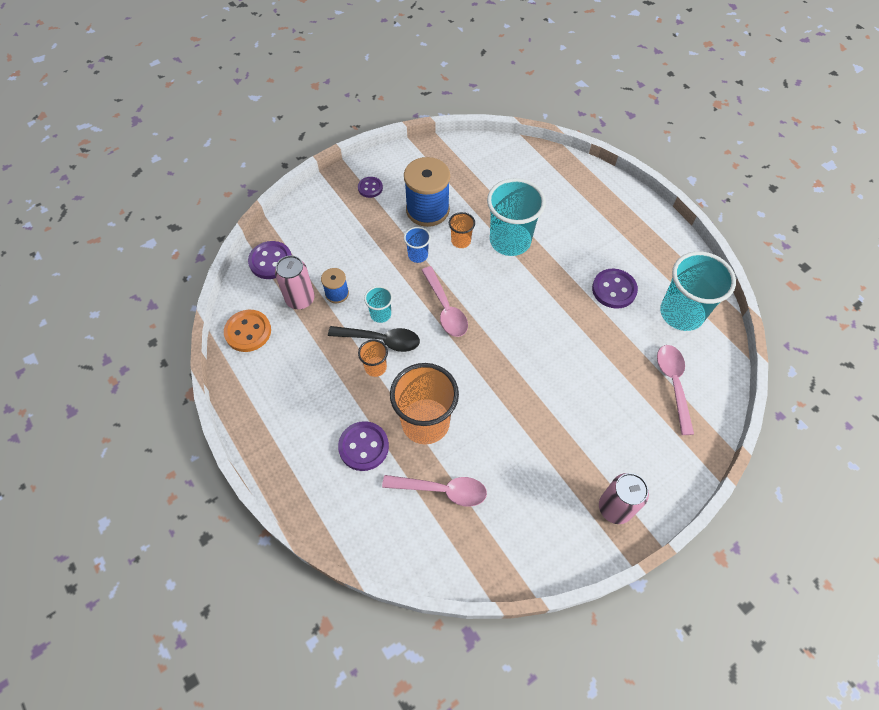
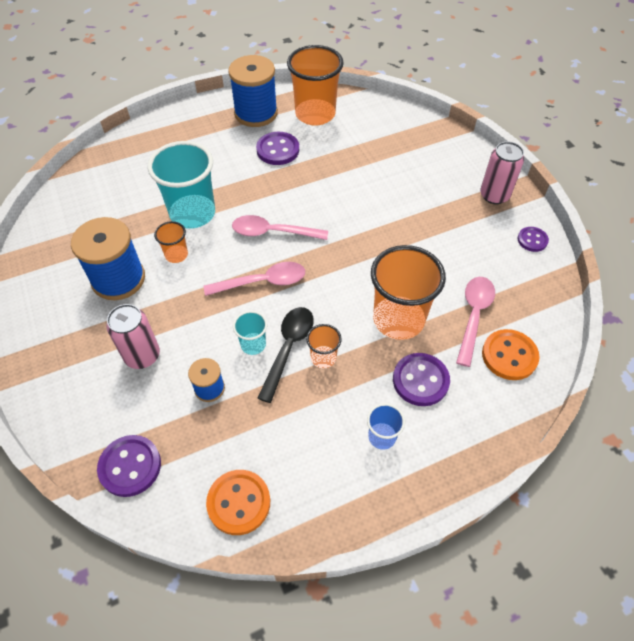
camera: 80 degrees left, 5 degrees down
(300, 299) = (205, 432): pink can -> pink can (142, 355)
(370, 188) = (56, 334): purple button -> purple button (532, 240)
(401, 525) = (509, 356): none -> orange button
(418, 255) = (181, 297): blue cup -> blue cup (382, 437)
(661, 261) = (256, 113): none -> blue spool
(673, 384) = (384, 135): pink spoon -> pink spoon (273, 232)
(681, 313) = (315, 114): turquoise cup -> orange cup

